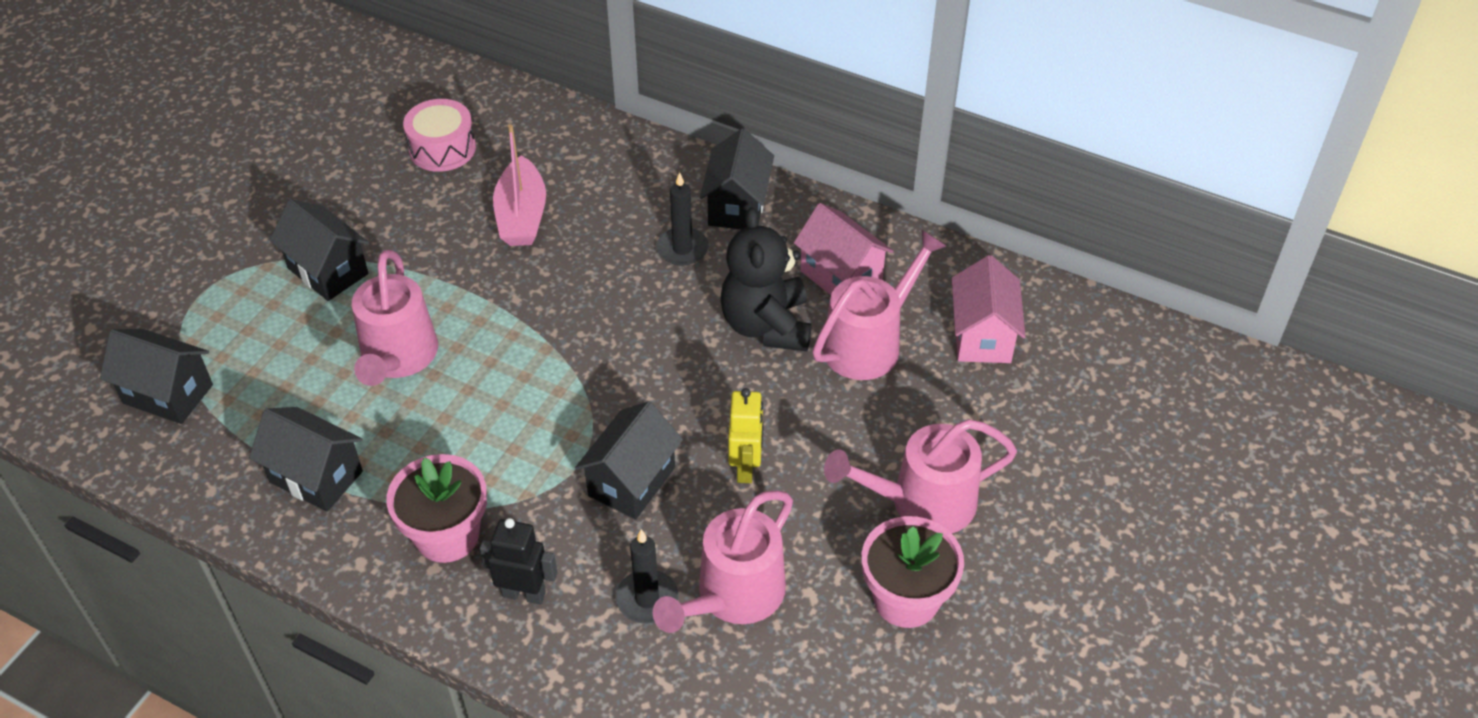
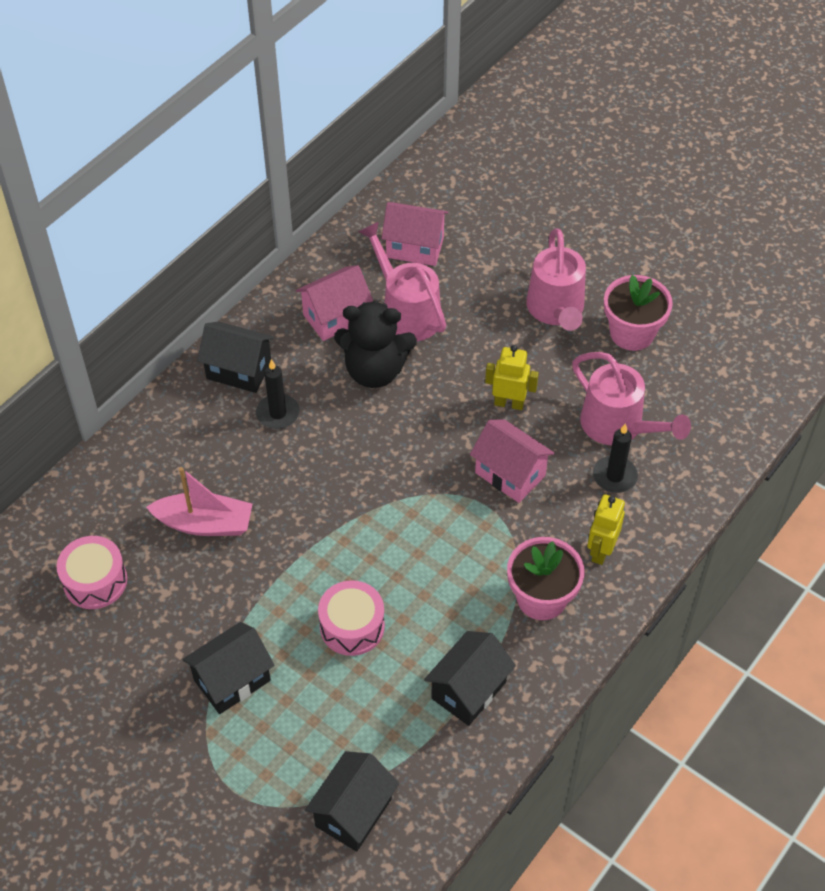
camera: 80 degrees left, 5 degrees up
(398, 358) = (352, 626): pink watering can -> pink drum
(524, 594) = (601, 551): black robot -> yellow robot
(631, 481) = (510, 474): black house -> pink house

